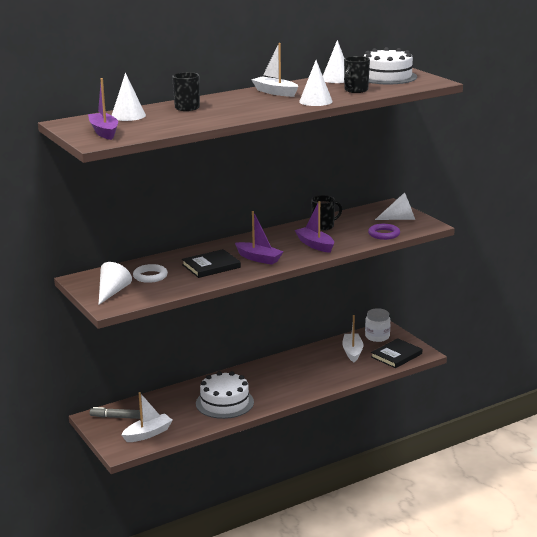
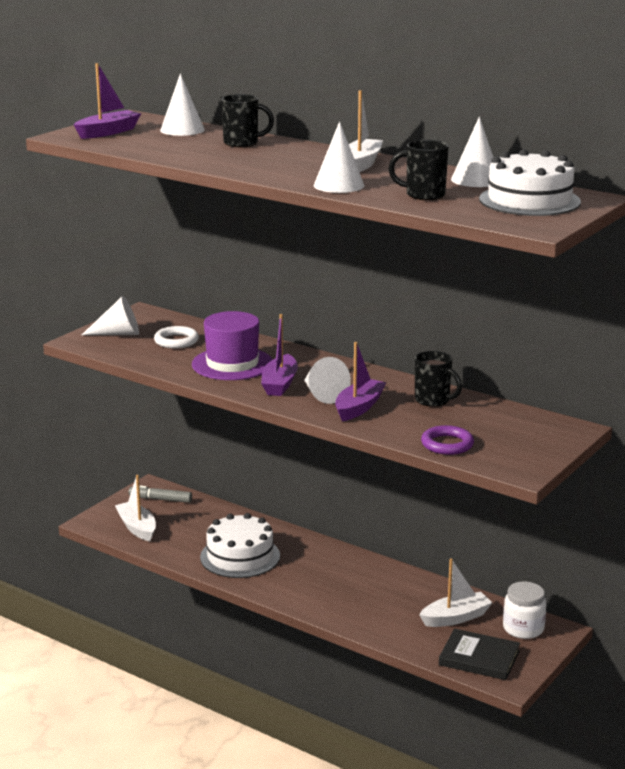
camera: 65 degrees right, 0 degrees up
(115, 417) = (160, 499): grey marker -> grey marker turned 60 degrees counterclockwise
(148, 434) = (137, 528): white boat -> white boat turned 150 degrees counterclockwise
(211, 266) = (232, 364): black book -> purple hat
(400, 219) = (524, 445): white cone -> white cone (322, 394)

